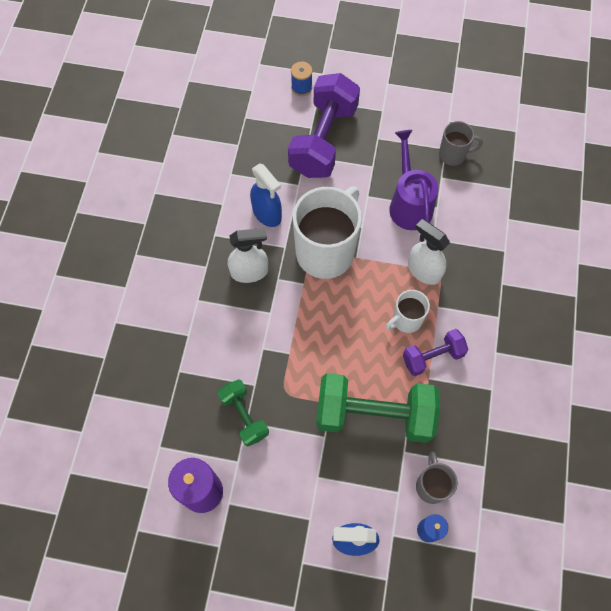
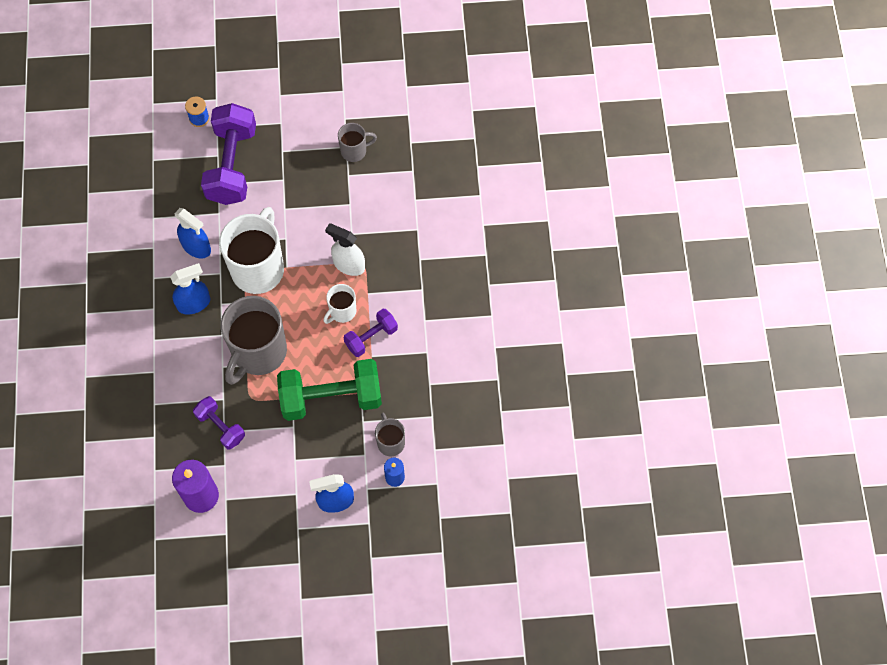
camera: 15 degrees left, 0 degrees up
(244, 416) = (220, 427): green dumbbell -> purple dumbbell
(250, 272) = (194, 303): white spray bottle -> blue spray bottle
(305, 342) = (258, 352): none -> grey mug
(409, 203) = (323, 206): purple watering can -> none

